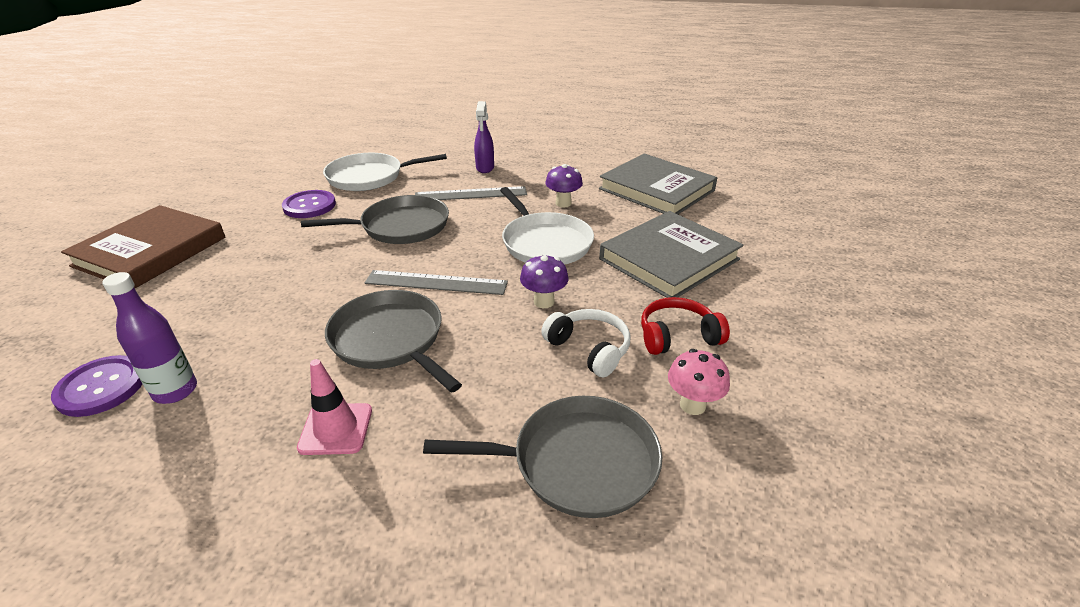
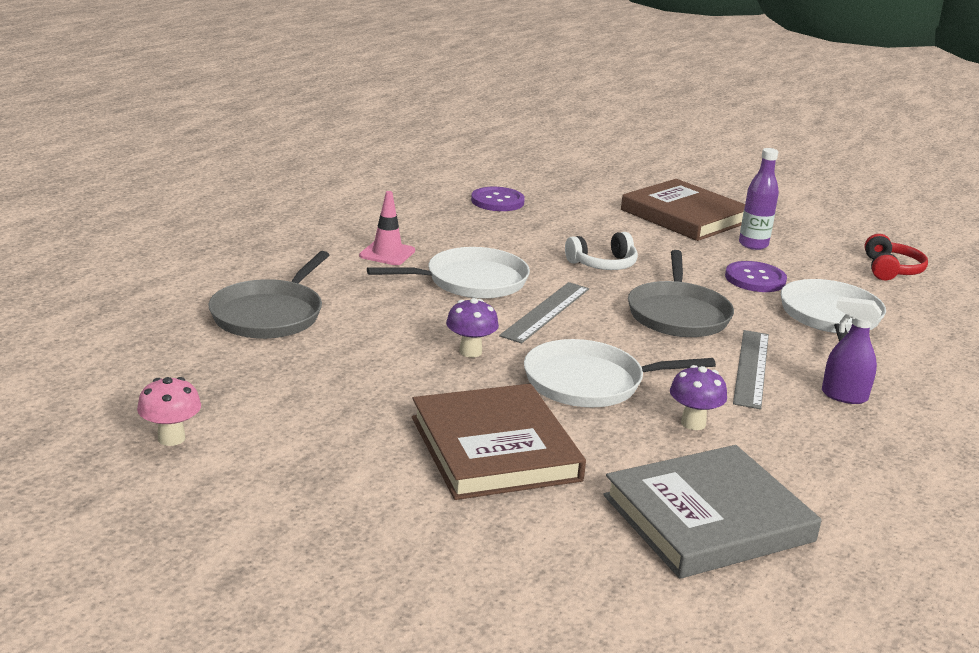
camera: 110 degrees right, 10 degrees down
(175, 391) = (474, 217): purple bottle -> purple bottle (753, 245)
(390, 340) = (471, 281): grey pan -> white pan
(589, 349) = (380, 352): white headphones -> white headphones (603, 264)
(669, 259) = (494, 448): grey book -> brown book
(677, 336) = (354, 399): red headphones -> red headphones (891, 270)
(692, 405) = (267, 372): pink mushroom -> pink mushroom (171, 438)

